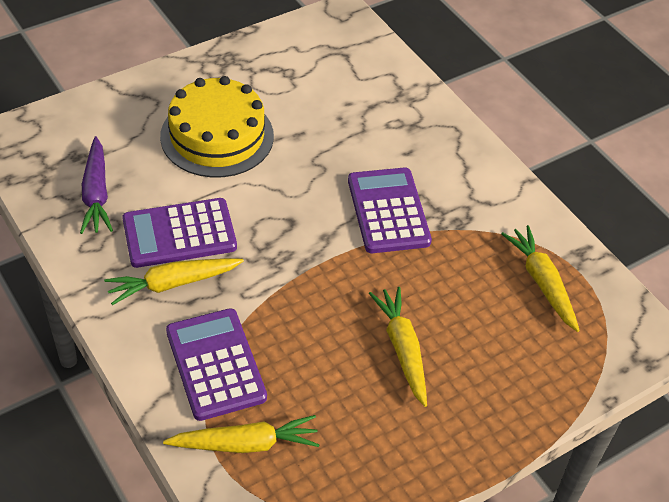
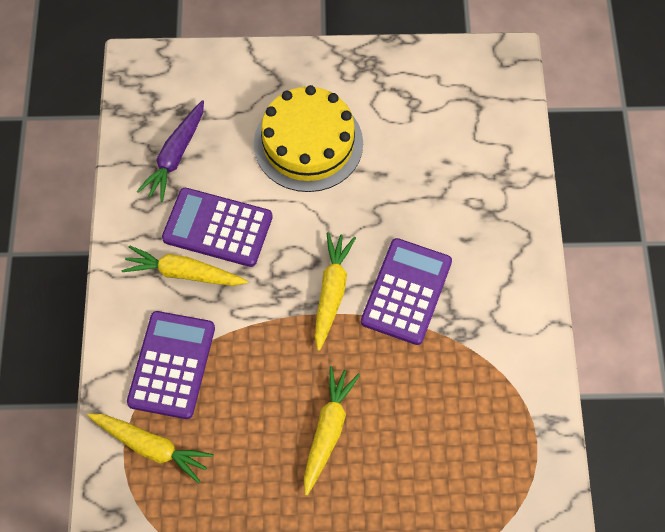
camera: 35 degrees right, 15 degrees up
(541, 282) = (493, 431): yellow carrot -> yellow carrot (331, 292)

